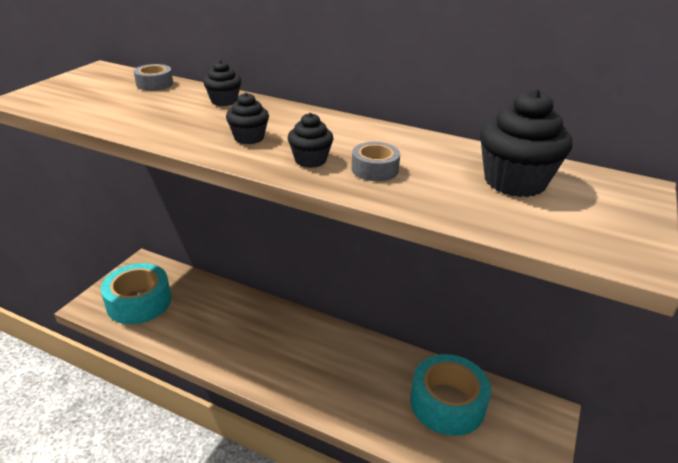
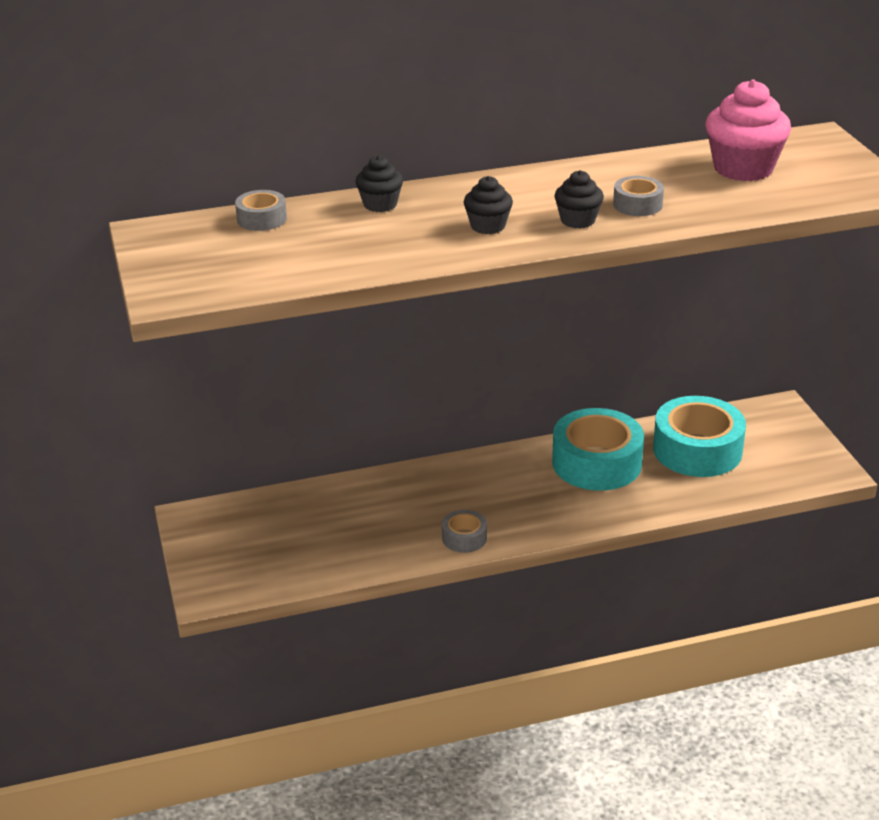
camera: 40 degrees left, 0 degrees up
(139, 302) = (264, 553): turquoise tape -> turquoise tape (596, 463)
(232, 362) = (464, 538): none -> grey tape
(514, 182) = (743, 168): black cupcake -> pink cupcake

